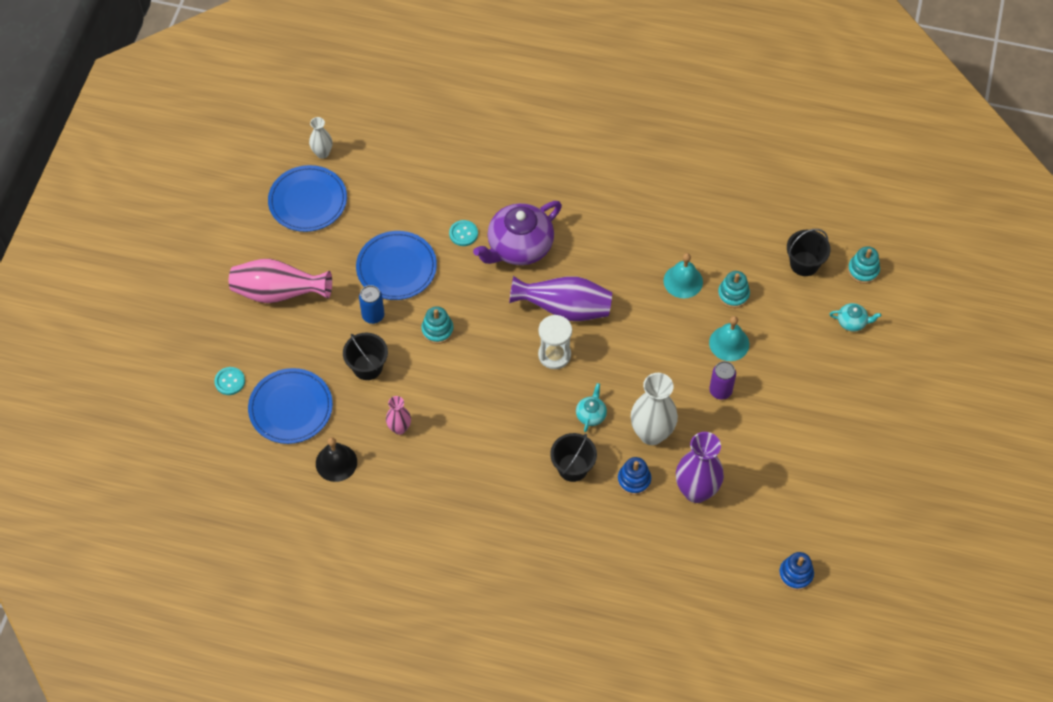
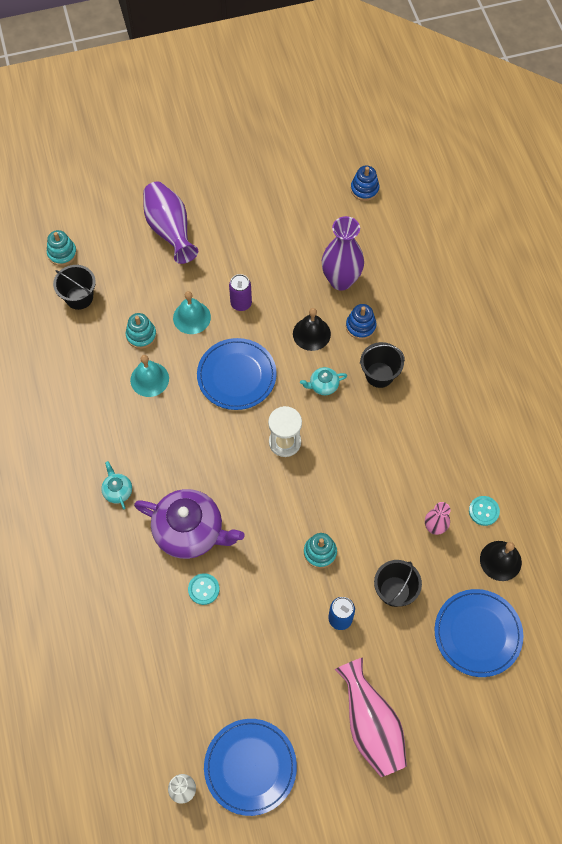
camera: 120 degrees left, 5 degrees up
(230, 381) = (489, 708): turquoise button -> turquoise button (483, 511)
(396, 267) = (276, 629): blue plate -> blue plate (236, 375)
(564, 309) = (233, 458): purple vase -> purple vase (170, 230)
(651, 433) = (311, 334): white vase -> black bell
(852, 322) = (119, 241): turquoise teapot -> turquoise teapot (117, 491)

